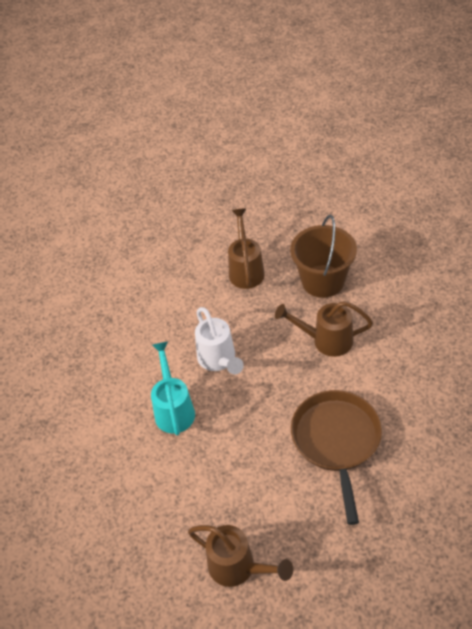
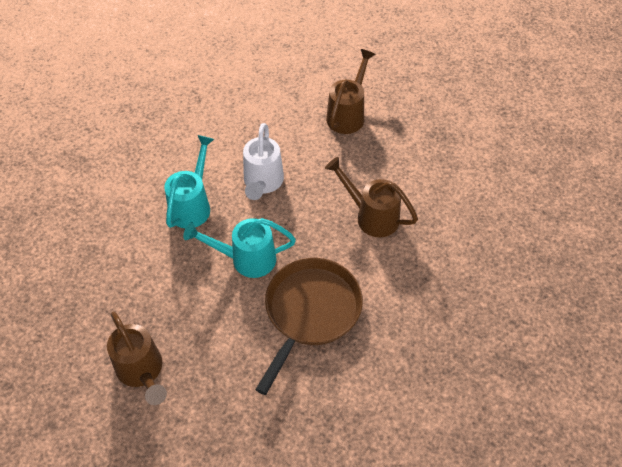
camera: 25 degrees right, 5 degrees up
(253, 428) = (246, 259): none -> turquoise watering can
(323, 281) = (411, 160): brown bucket -> none

